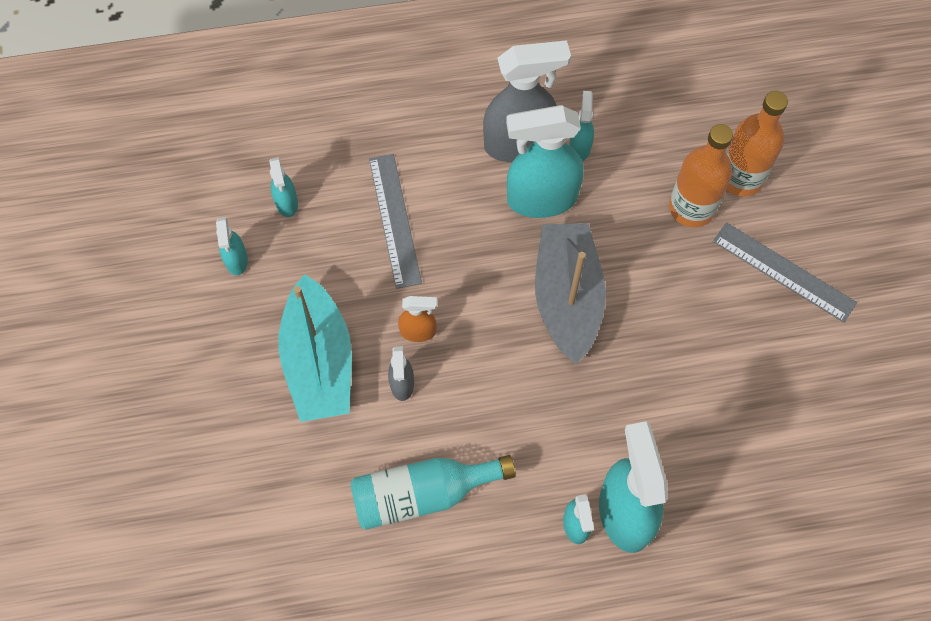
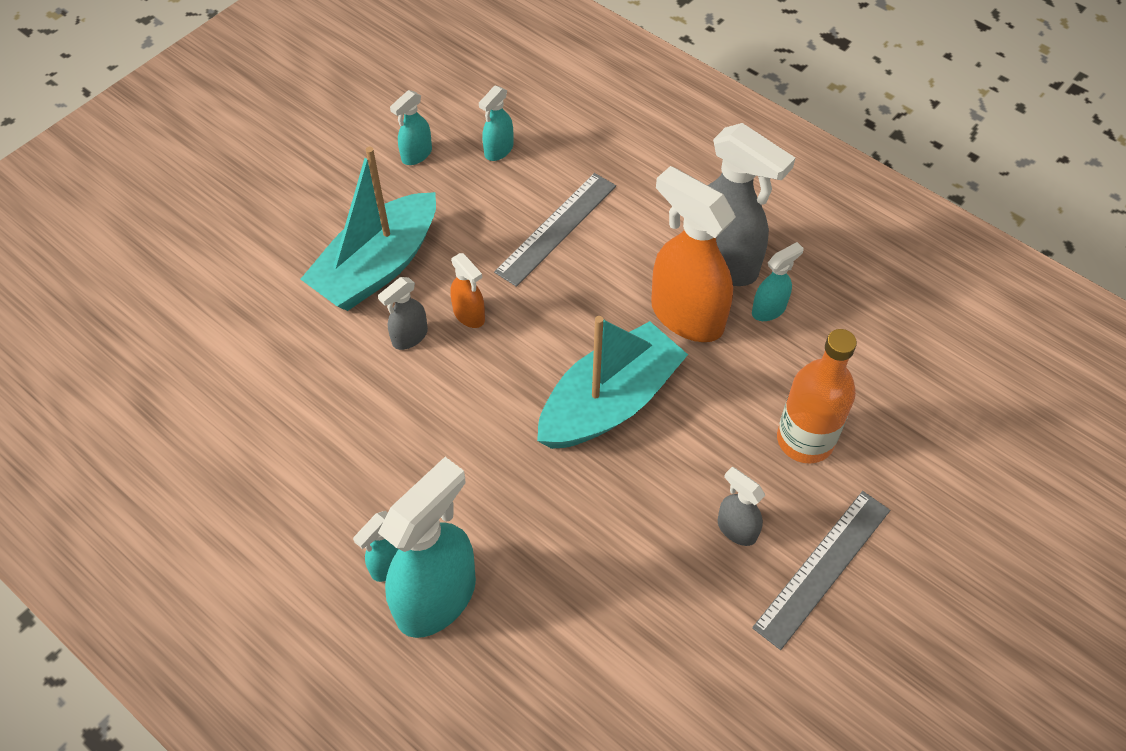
camera: 50 degrees right, 10 degrees down
(422, 494) = (320, 422): turquoise bottle -> none
(541, 199) = (686, 316): turquoise spray bottle -> orange spray bottle
(567, 298) = (609, 402): grey boat -> turquoise boat
(720, 298) = (736, 529): none -> grey spray bottle
(740, 177) = (883, 459): orange bottle -> none
(783, 272) = (822, 567): grey ruler -> grey ruler turned 45 degrees clockwise

